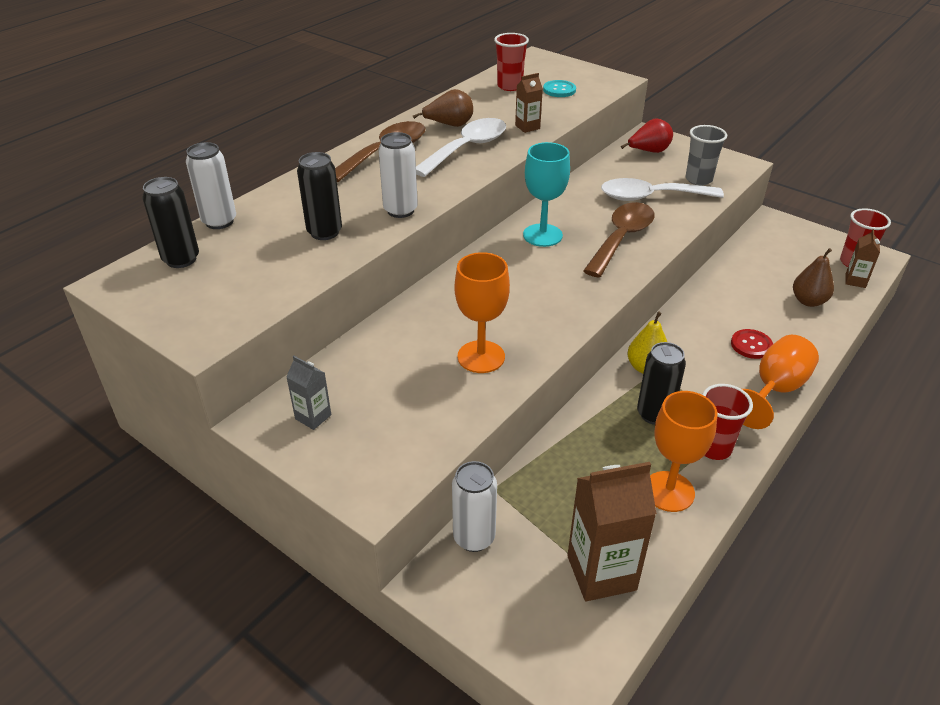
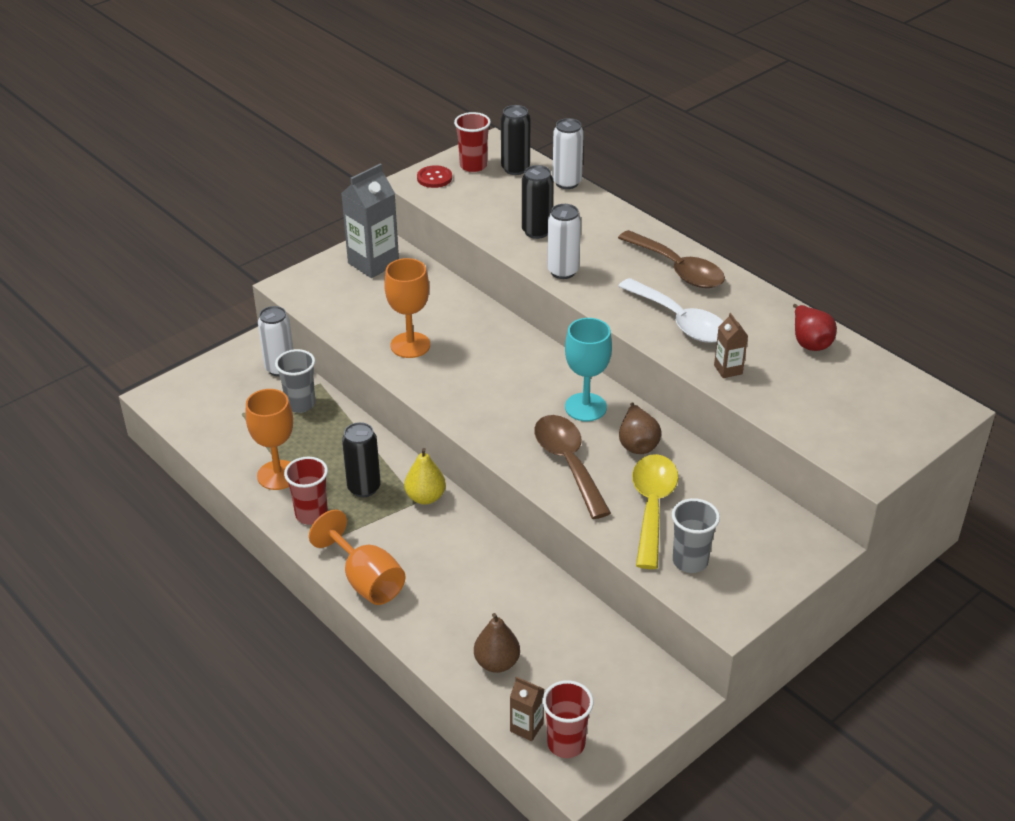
camera: 100 degrees right, 0 degrees up
(313, 417) = (373, 263): grey carton -> grey carton, size x1.97
(449, 125) = (737, 315): brown pear -> brown pear (637, 444)
(509, 86) = (846, 371): red cup -> red cup (473, 166)
(539, 499) = (300, 404): none -> grey cup
(559, 90) = (834, 411): turquoise button -> none
(601, 573) = (223, 423): brown carton -> none
(621, 238) = (568, 463): brown spoon -> brown spoon turned 150 degrees counterclockwise
(648, 152) = (770, 533): red pear -> red pear (810, 342)
(650, 197) = (652, 506): white spoon -> yellow spoon
(751, 345) = (435, 585): red button -> red button (434, 178)

